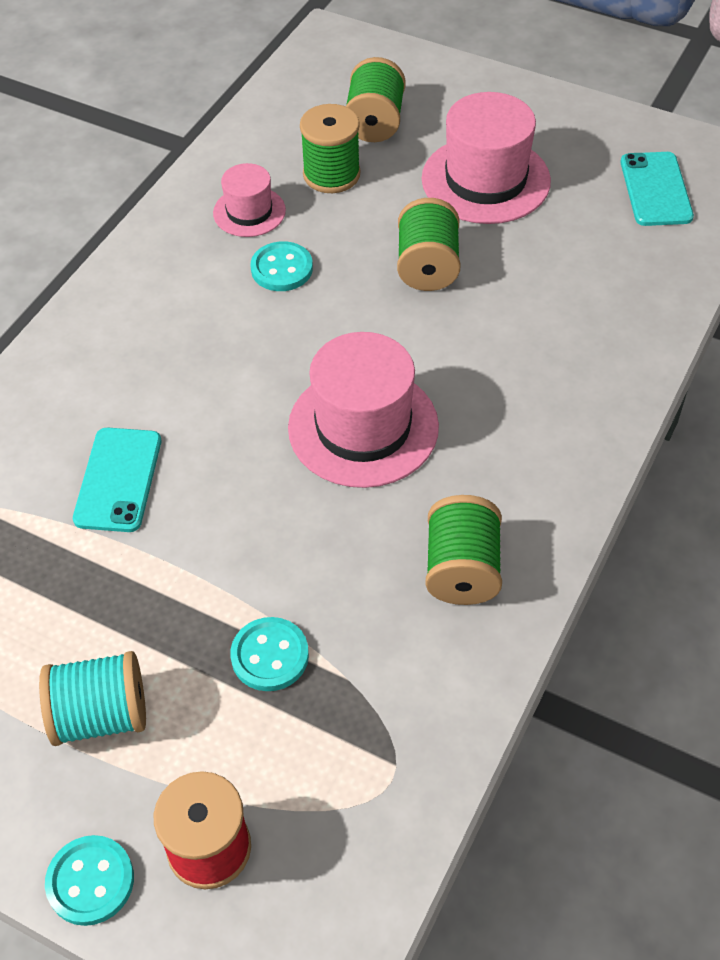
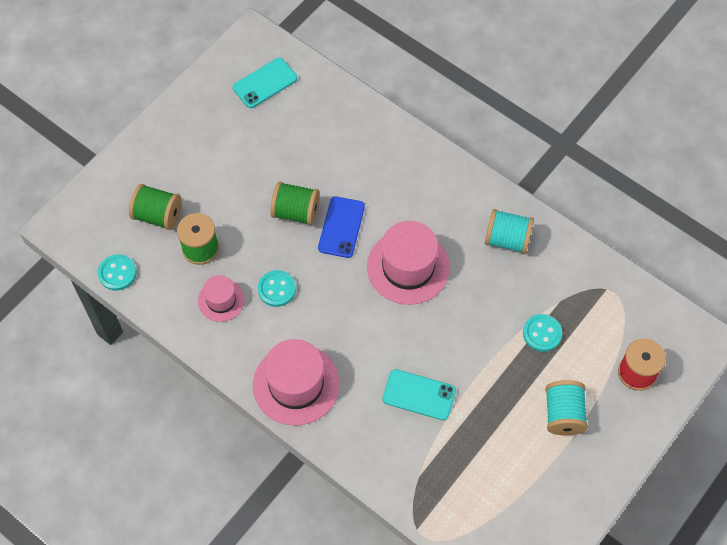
camera: 80 degrees left, 10 degrees up
(90, 881) = (647, 425): turquoise button -> turquoise button (117, 273)
(416, 326) = (341, 227): none -> blue phone
(462, 569) = (507, 239): green spool -> turquoise spool
(485, 180) = (231, 166): pink hat -> pink hat (296, 384)
(656, 189) = (265, 83): turquoise phone -> turquoise phone turned 45 degrees counterclockwise

